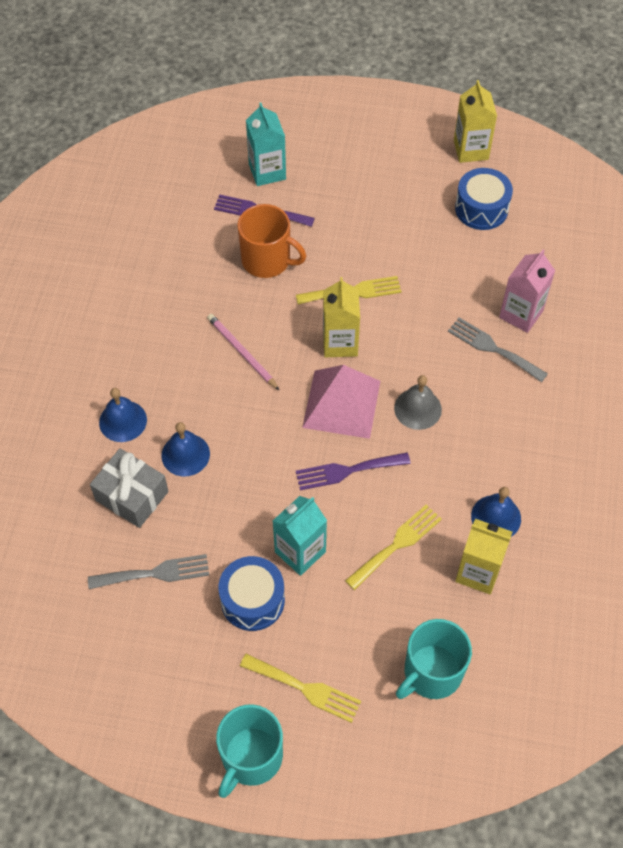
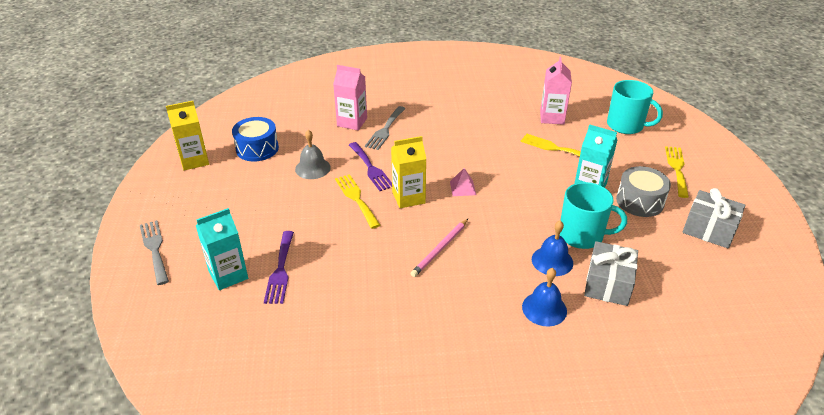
camera: 105 degrees left, 20 degrees down
(155, 573) = (659, 254): grey fork -> grey fork (154, 249)
(174, 657) = (709, 229): none -> grey gift
(251, 757) = (737, 182): turquoise mug -> turquoise mug (582, 235)
(252, 600) = (640, 201): blue drum -> grey drum
(267, 260) = (337, 253): orange mug -> none
(341, 404) = (462, 188): pink pyramid -> pink pyramid, size x0.45
(347, 471) = (515, 176): purple fork -> purple fork (371, 168)
(418, 409) = (449, 154): grey bell -> grey bell (312, 168)
(478, 572) = (552, 117): yellow carton -> pink carton
(496, 517) = (511, 115): blue bell -> none

